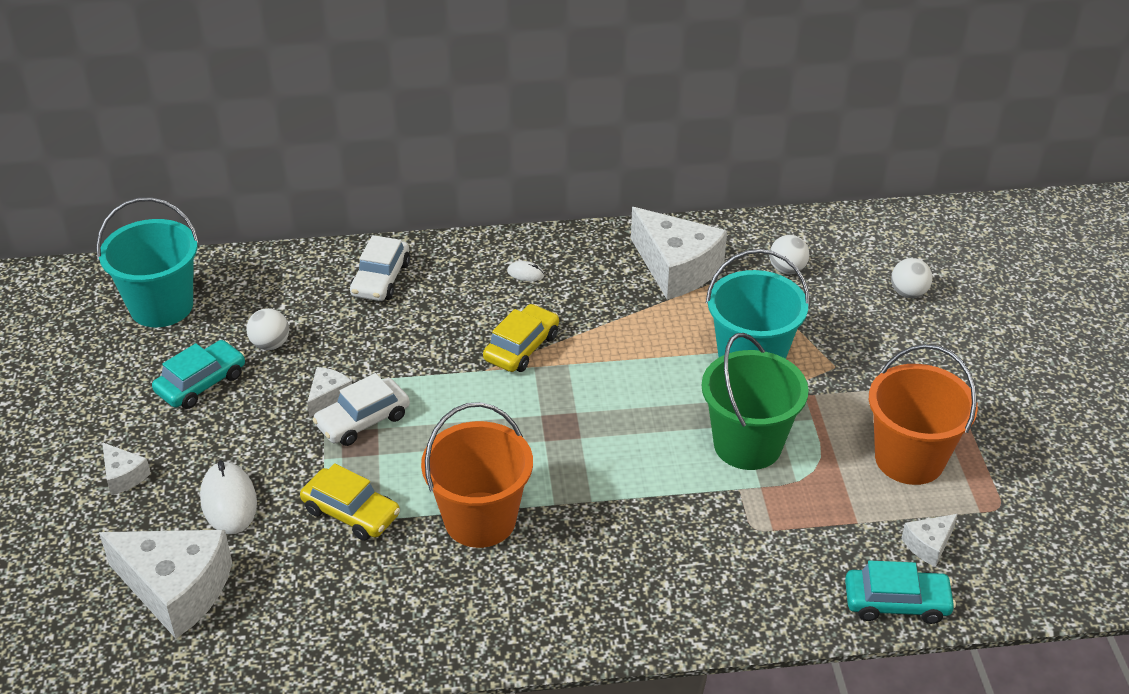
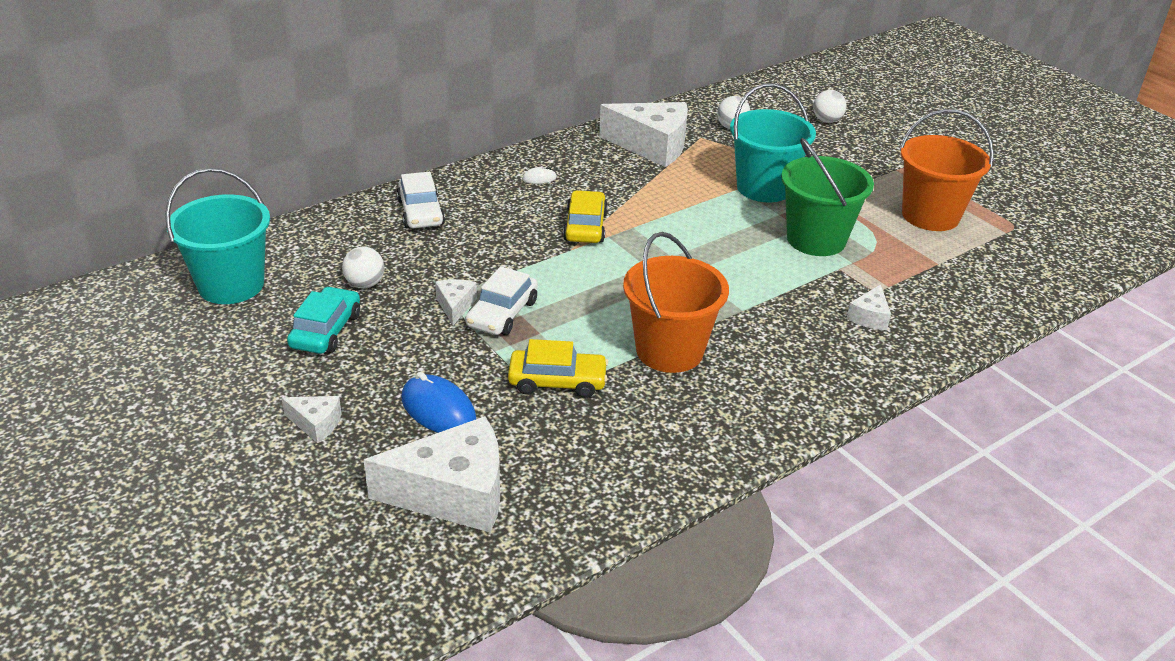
camera: 30 degrees left, 5 degrees down
(229, 501) = (438, 410): white mouse -> blue mouse
(896, 603) = (1014, 303): turquoise car -> none
(928, 545) = (996, 262): white cheese -> white cheese (869, 317)

